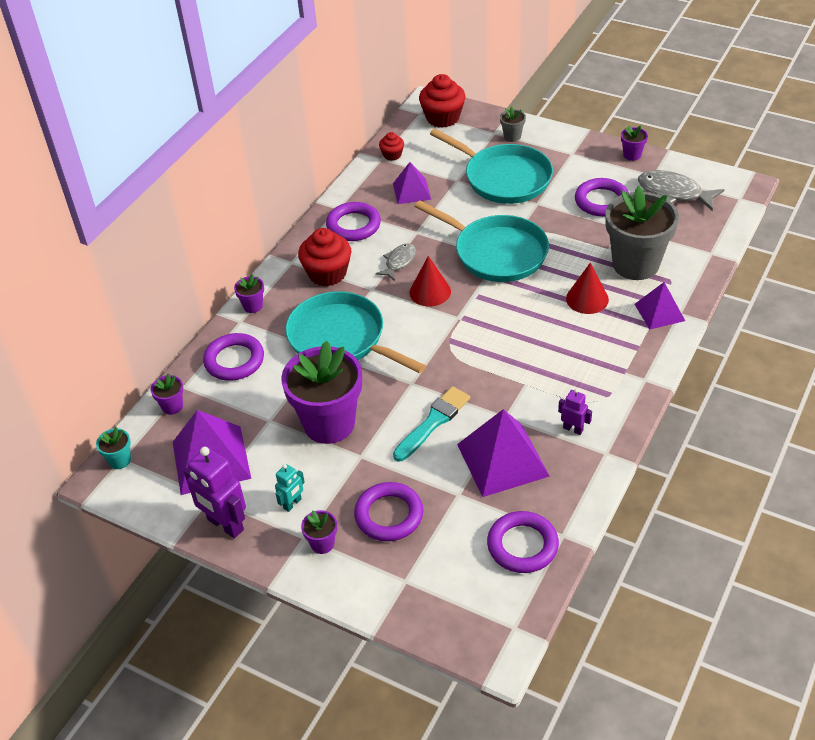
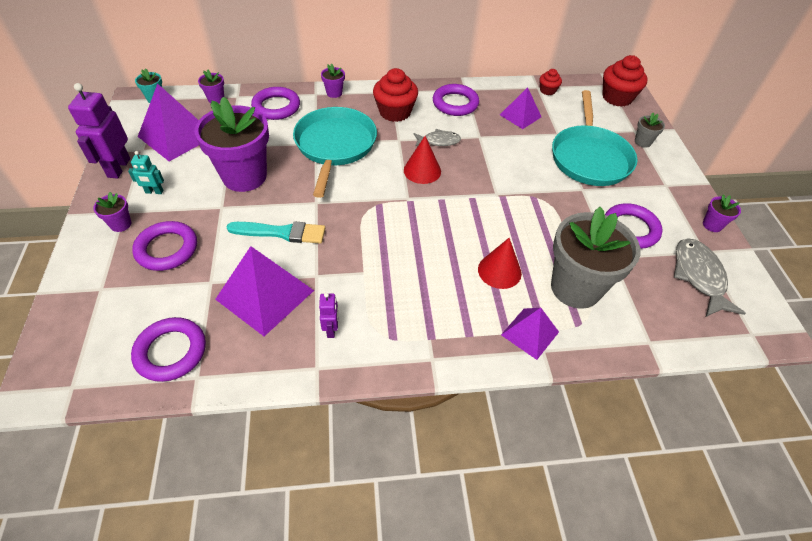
camera: 50 degrees right, 5 degrees up
(497, 253) = (500, 190): turquoise pan -> none

